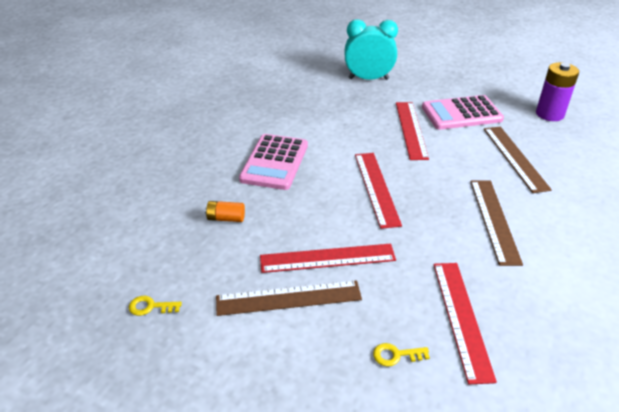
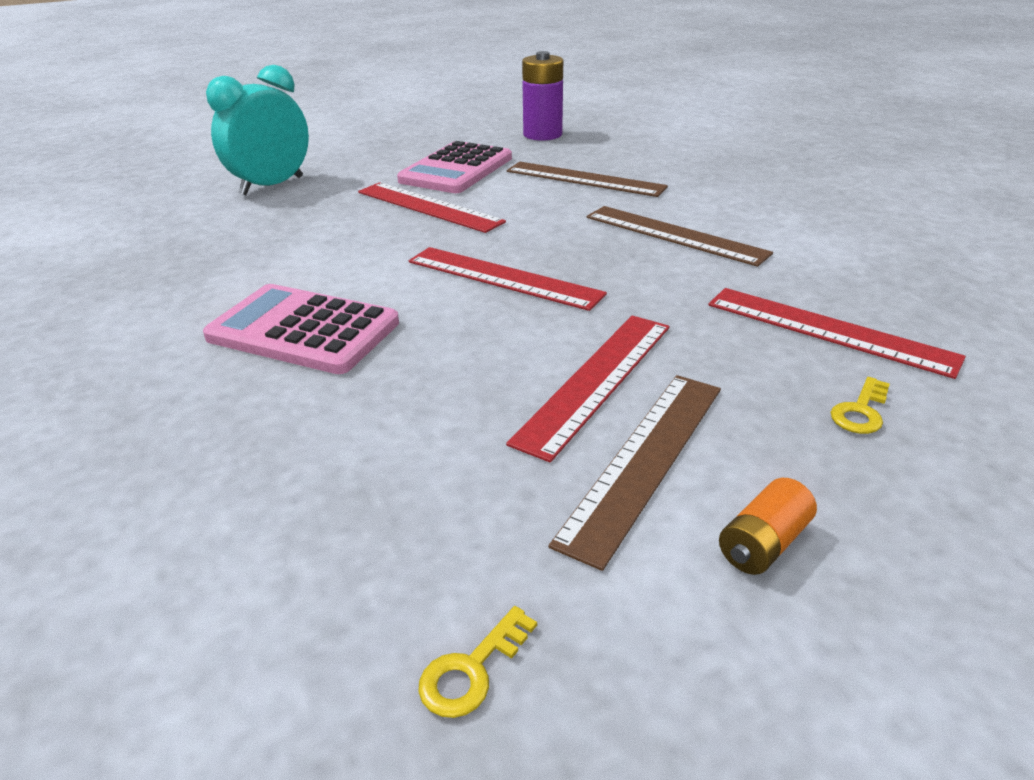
camera: 50 degrees left, 5 degrees down
(226, 218) = (357, 442): orange battery -> orange battery (763, 543)
(274, 162) = (303, 330): pink calculator -> pink calculator turned 150 degrees clockwise

